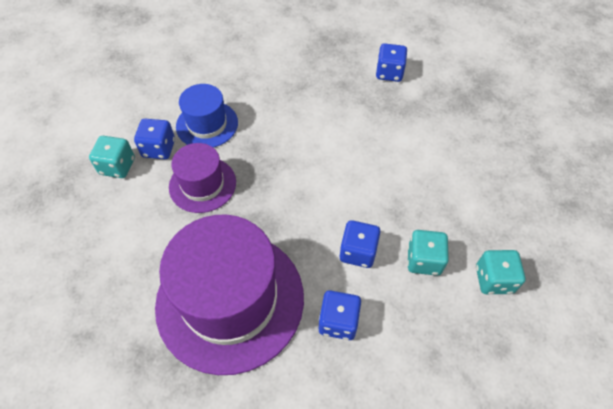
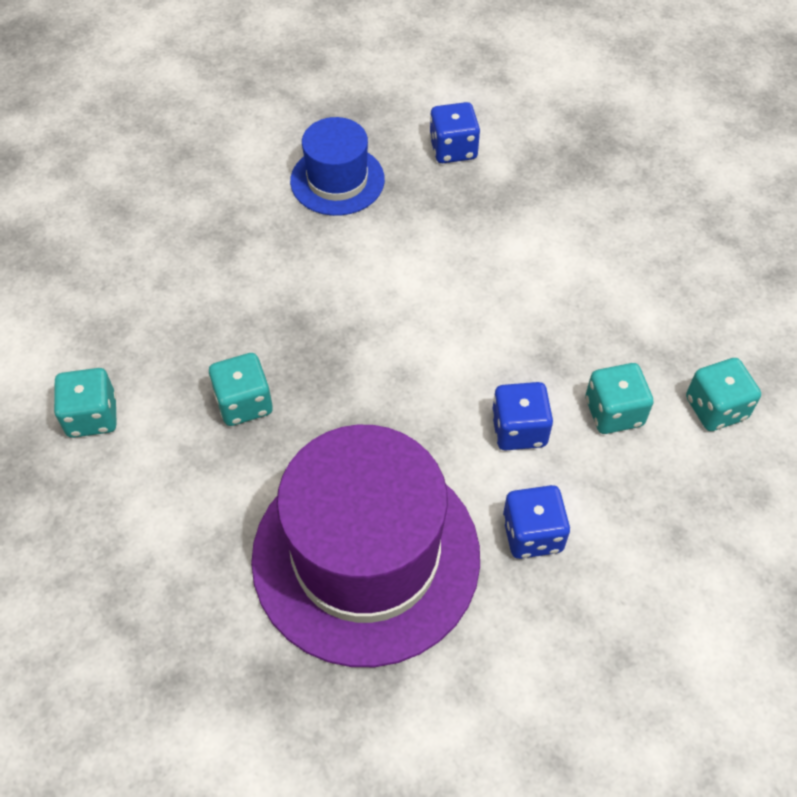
camera: 20 degrees left, 0 degrees up
(159, 148) = (146, 369): blue dice -> none
(202, 184) = (244, 403): purple hat -> turquoise dice
(207, 124) = (206, 308): blue hat -> blue hat (337, 180)

